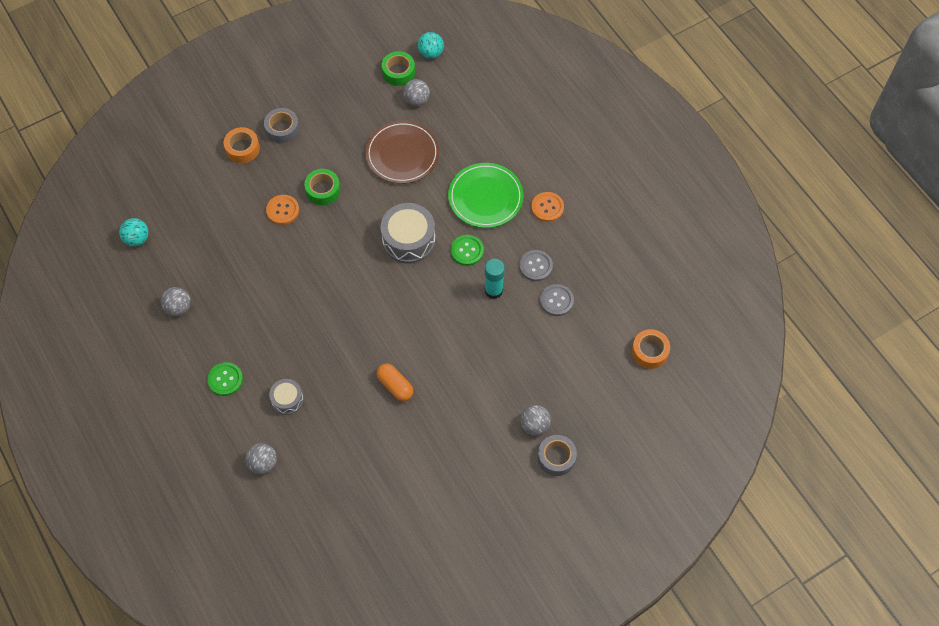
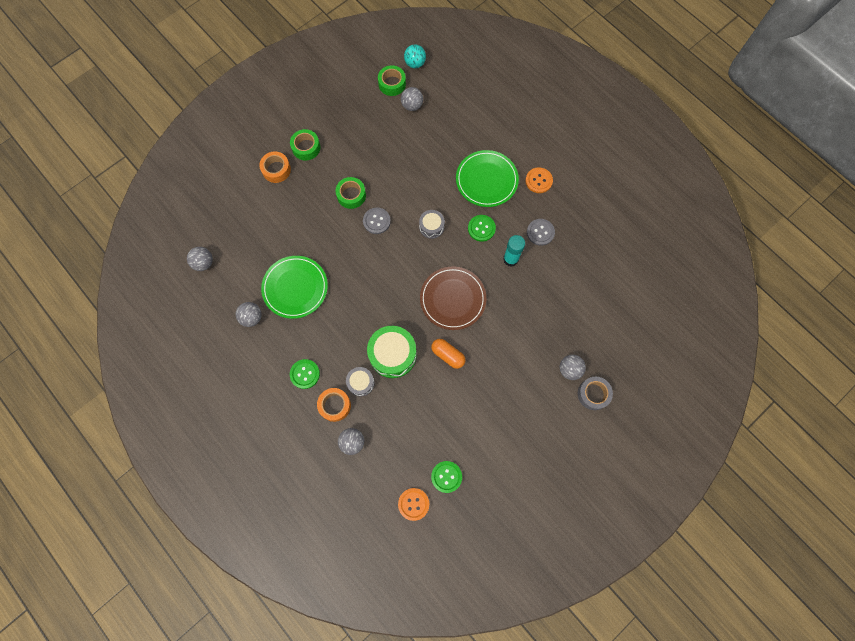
camera: 10 degrees left, 10 degrees up
(137, 239) = (204, 263): turquoise ball -> grey ball
(235, 283) = (295, 288): none -> green plate
(282, 129) = (306, 147): grey tape -> green tape
(282, 210) = (321, 218): orange button -> orange button (413, 504)
(331, 375) = (392, 354): none -> green drum
(363, 520) = (446, 476): none -> green button
(402, 154) = (410, 154): brown plate -> brown plate (452, 299)
(408, 240) = (431, 227): grey drum -> grey drum, size x0.56
(556, 300) = (563, 259): grey button -> grey button (376, 221)
(649, 351) = (648, 290): orange tape -> orange tape (335, 405)

